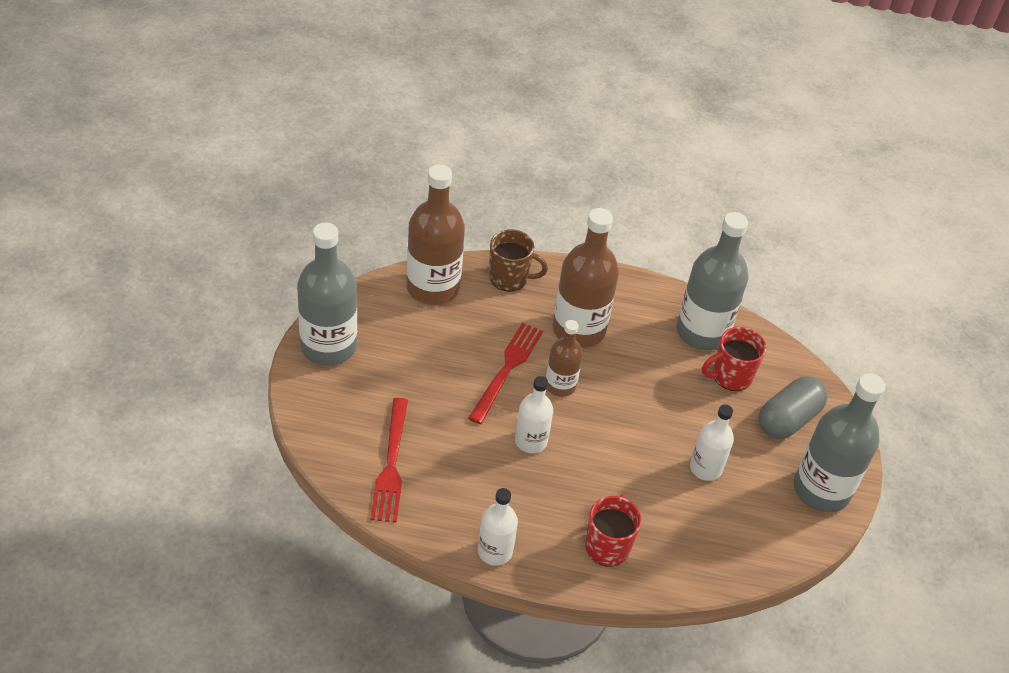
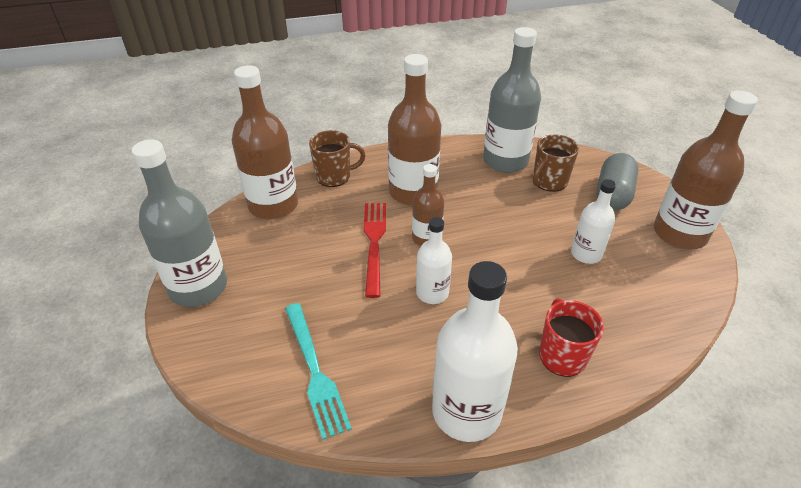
camera: 20 degrees left, 5 degrees down
(391, 464) = (315, 371): red fork -> turquoise fork
(495, 551) = (466, 411): white bottle -> white bottle, size x1.77
(730, 376) = (549, 182): red mug -> brown mug
(821, 490) = (679, 233): grey bottle -> brown bottle

